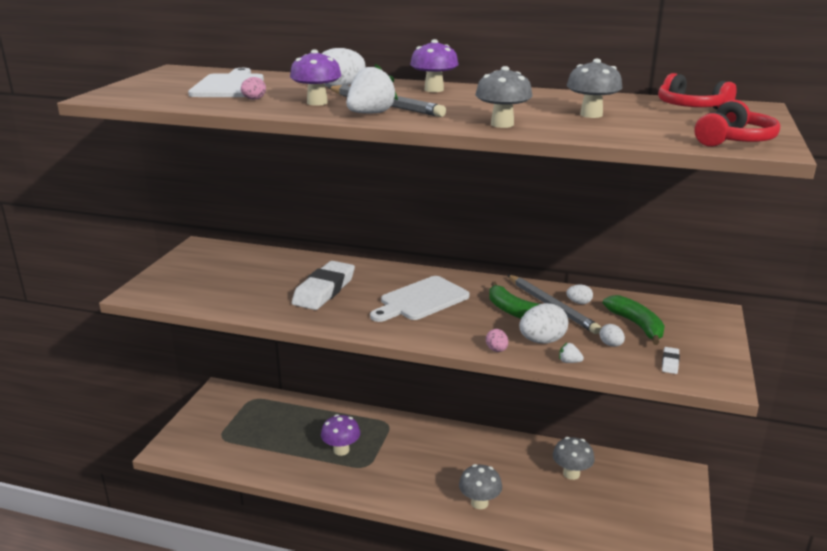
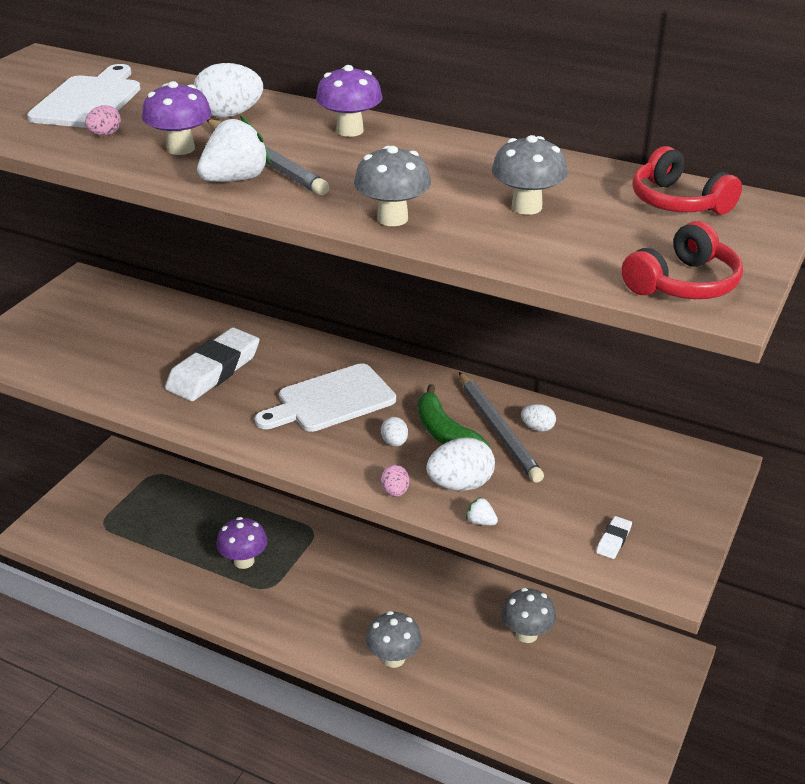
camera: 10 degrees right, 10 degrees up
(611, 345) = (548, 501): white egg -> white egg (394, 442)
(636, 325) = (598, 474): green banana -> none

